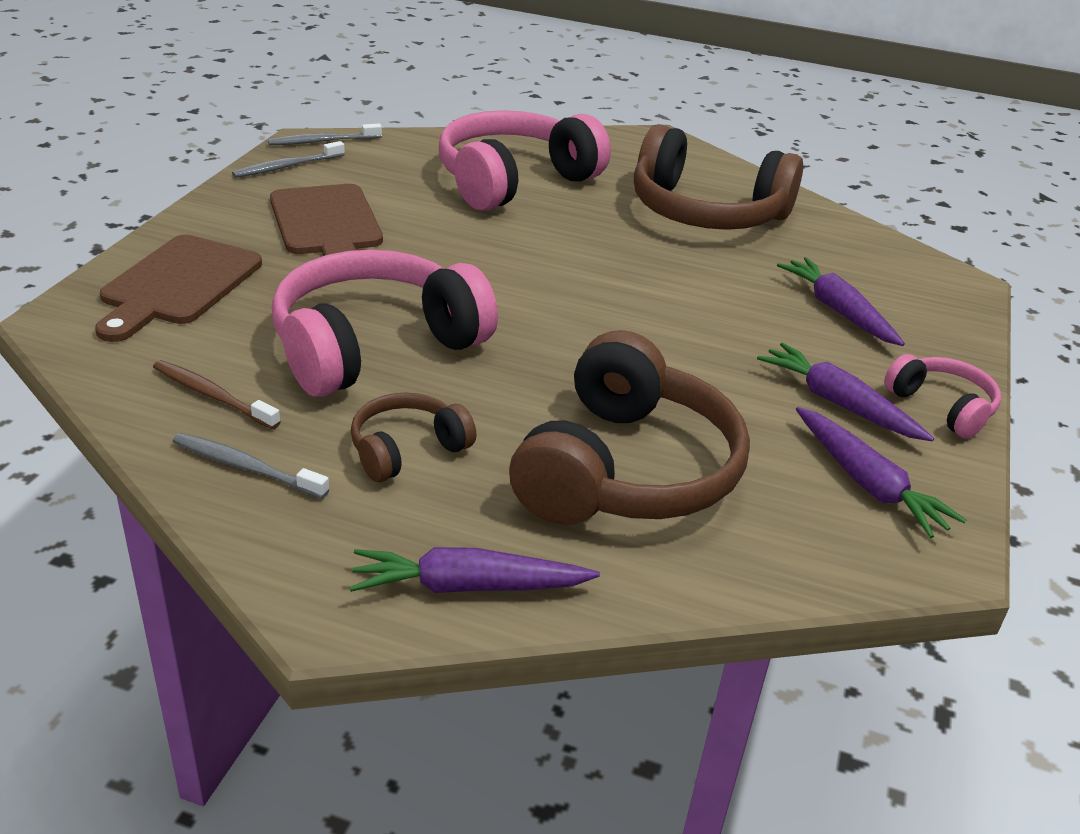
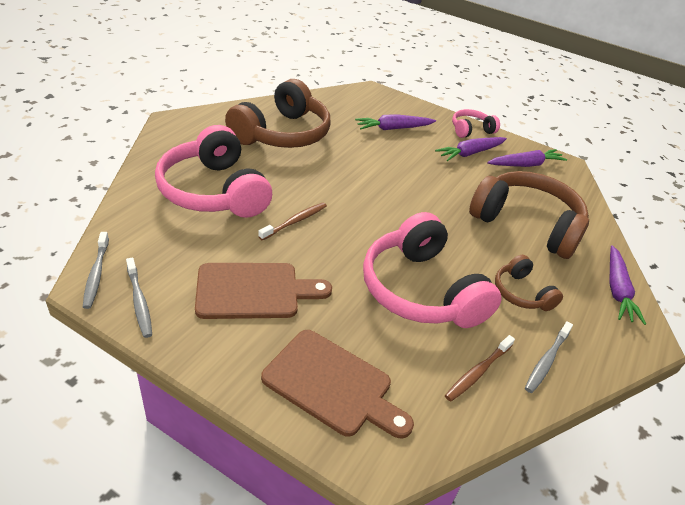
camera: 80 degrees left, 5 degrees up
(483, 239) = (295, 221): none -> brown toothbrush

